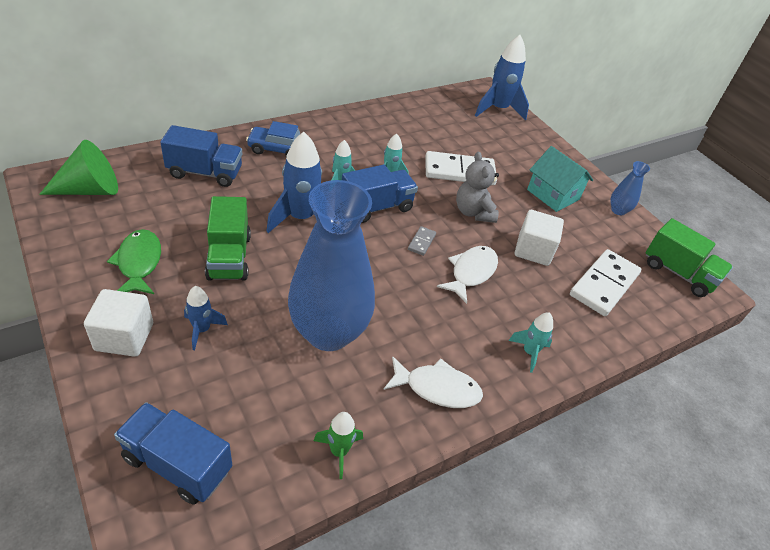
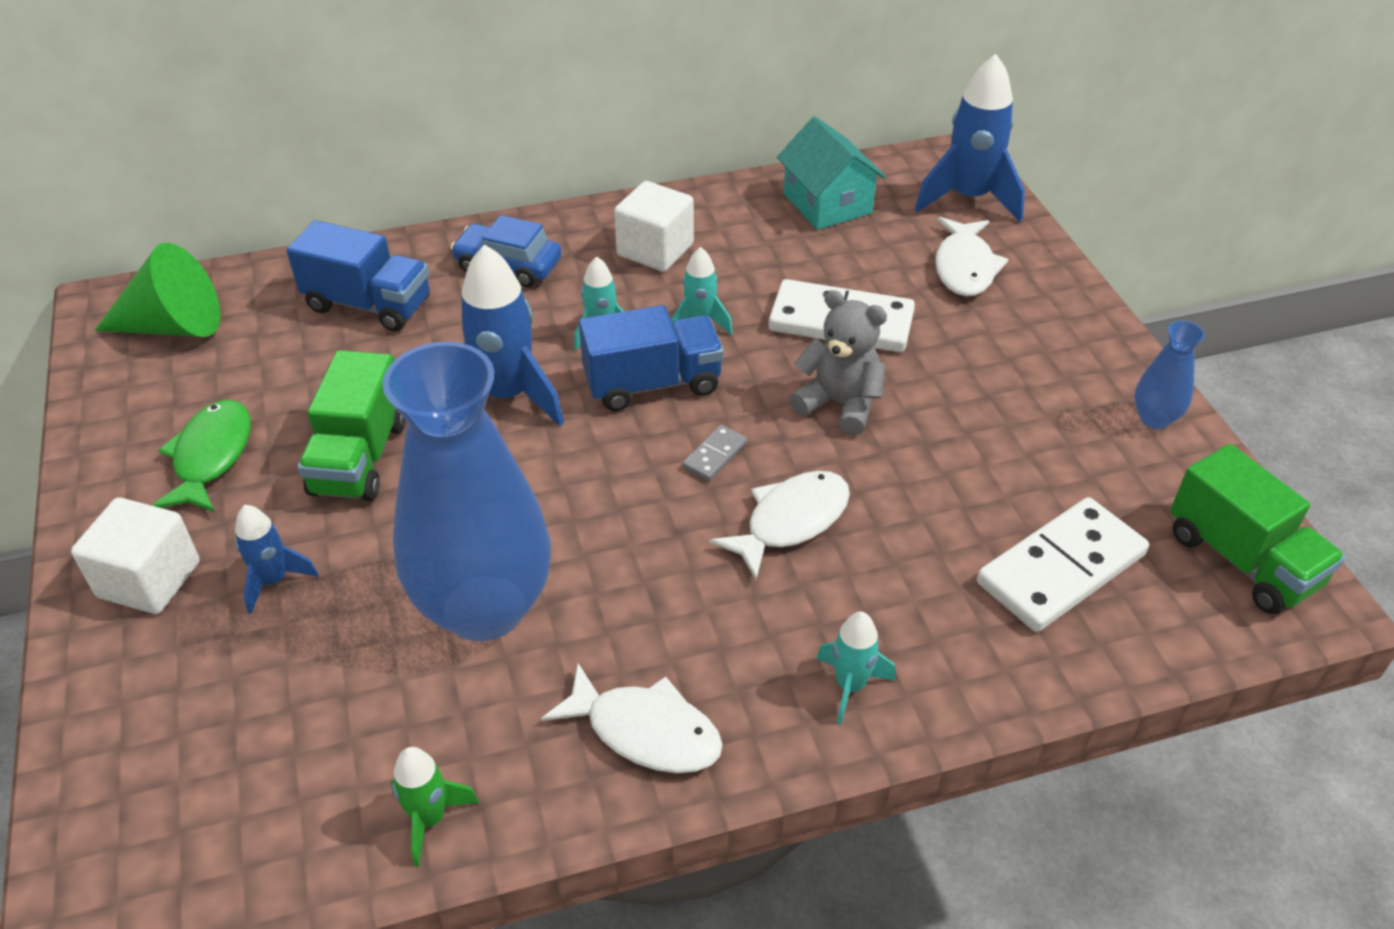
camera: 20 degrees right, 0 degrees up
(177, 464) = (163, 800): blue truck -> none
(473, 212) = (839, 404): grey teddy bear -> grey teddy bear turned 120 degrees clockwise
(508, 142) = (964, 267): none -> white fish
(533, 250) = (935, 488): white cube -> white cube (655, 250)
(553, 194) = (1021, 378): turquoise house -> turquoise house (827, 203)

